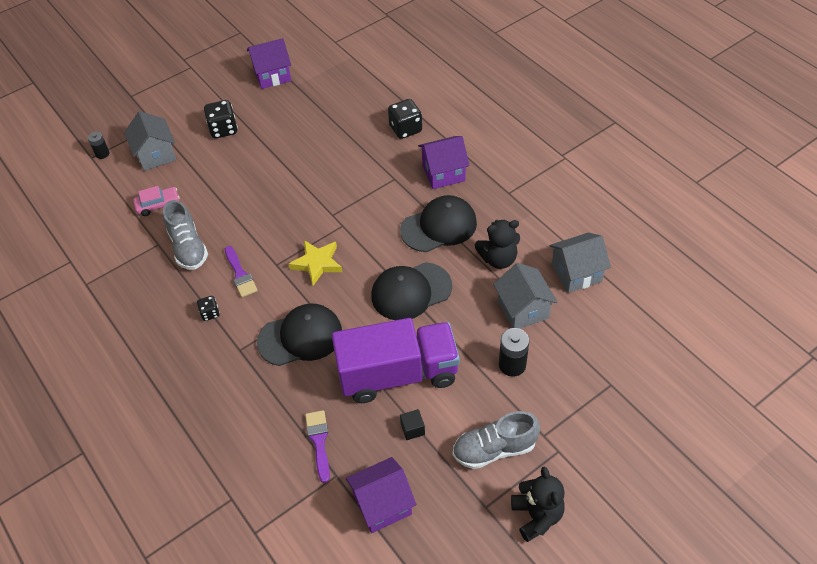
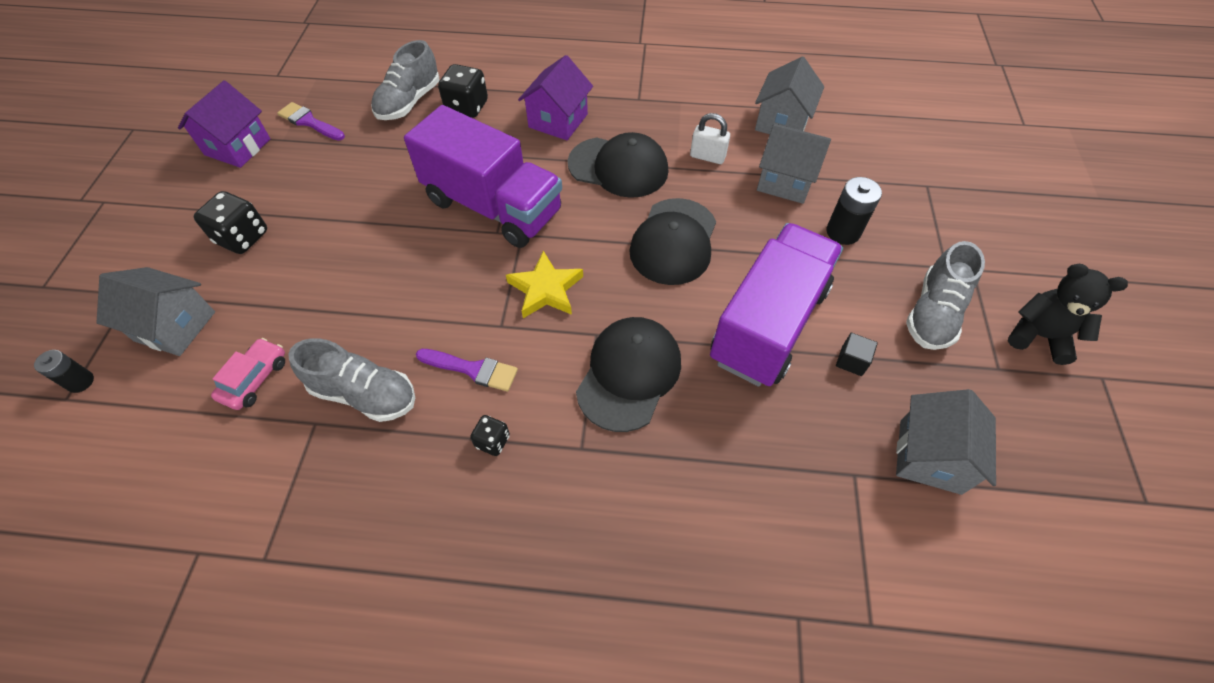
camera: 50 degrees left, 5 degrees up
(319, 441) = (793, 459): purple brush -> purple brush (309, 122)
(347, 199) = (493, 206): none -> purple truck
(380, 105) = (409, 102): none -> grey shoe
(382, 504) = (930, 456): purple house -> grey house
(439, 226) = (618, 167): black cap -> black cap turned 90 degrees clockwise
(498, 259) = (707, 156): black teddy bear -> white padlock

